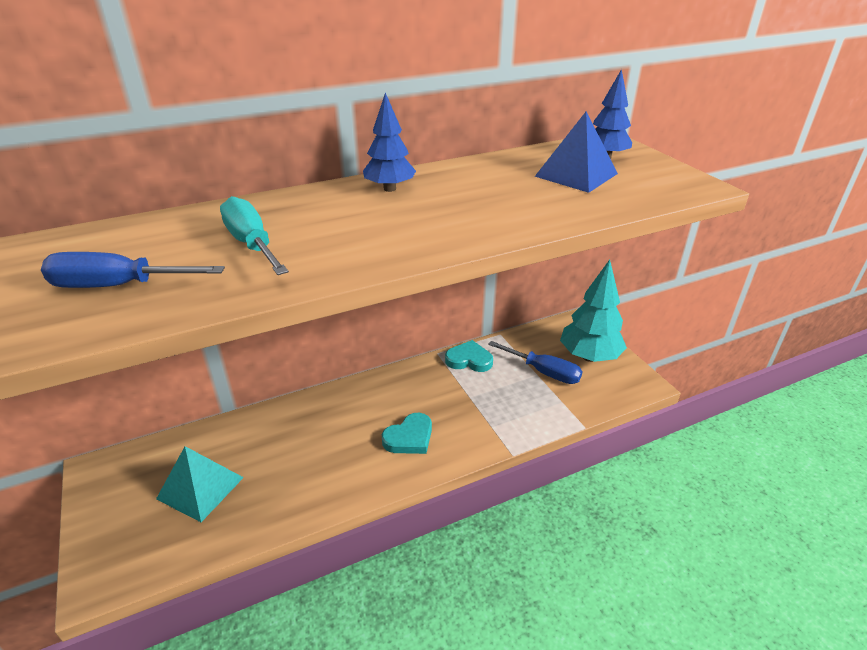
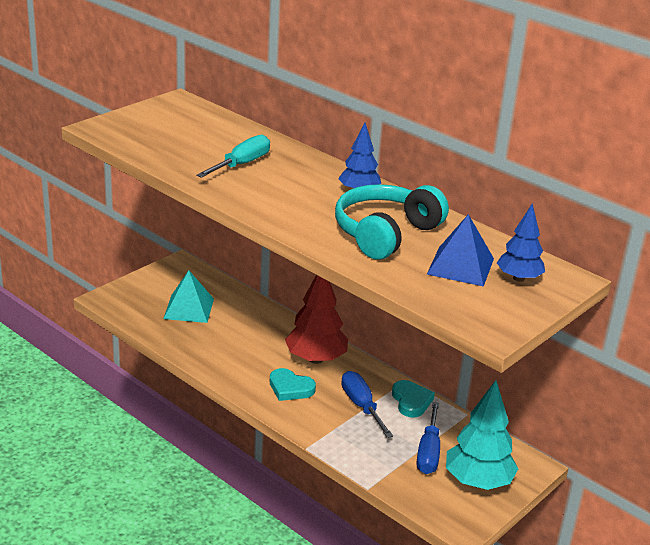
camera: 65 degrees right, 5 degrees down
(118, 286) = (172, 142): blue screwdriver -> blue screwdriver (361, 406)
(371, 403) = (315, 359): none -> red tree
(494, 194) = (385, 233): none -> turquoise headphones

